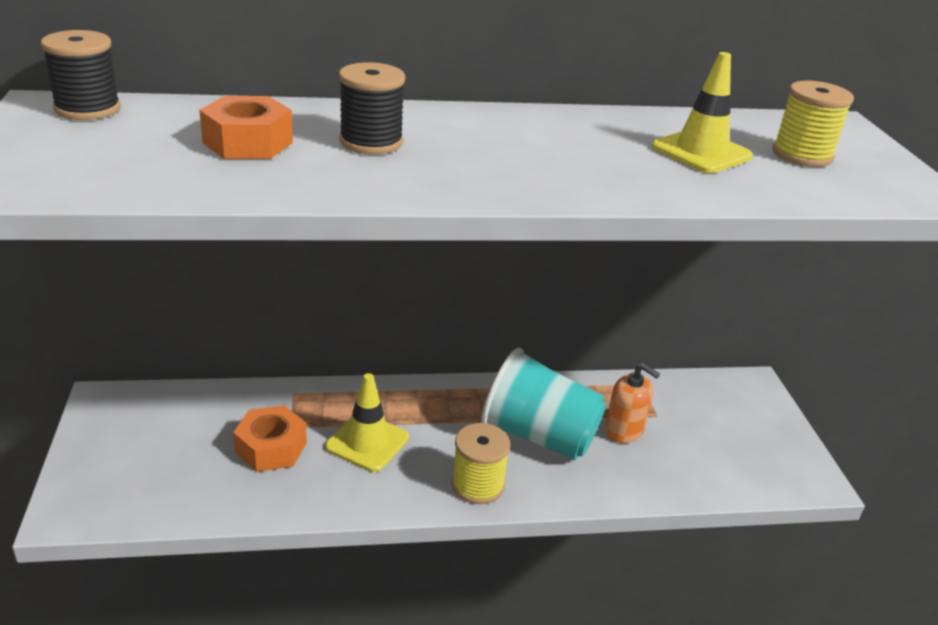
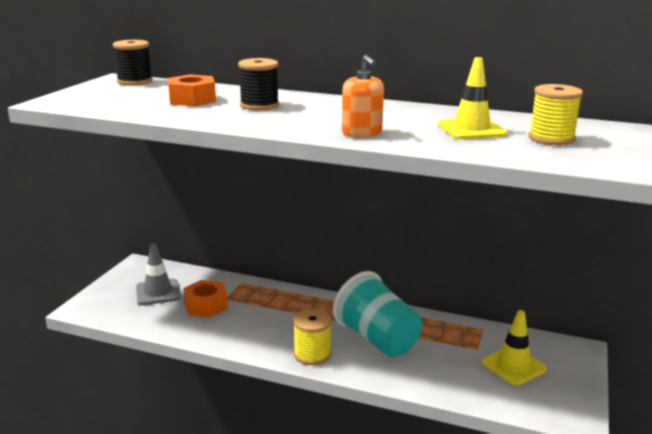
camera: 30 degrees right, 10 degrees down
(177, 445) = (158, 292): none -> grey traffic cone
(367, 442) = (263, 316): yellow traffic cone -> yellow traffic cone (513, 366)
(624, 430) = (443, 351): orange soap dispenser -> orange soap dispenser (362, 133)

